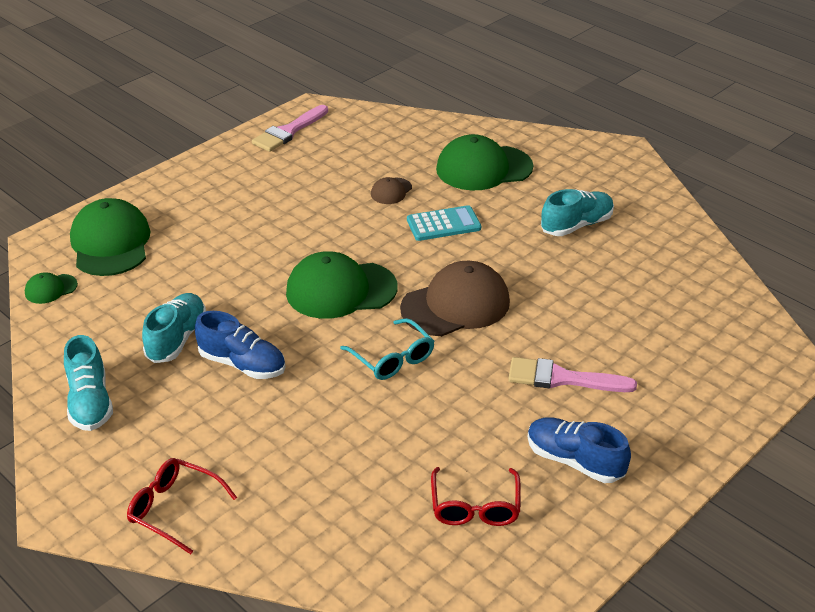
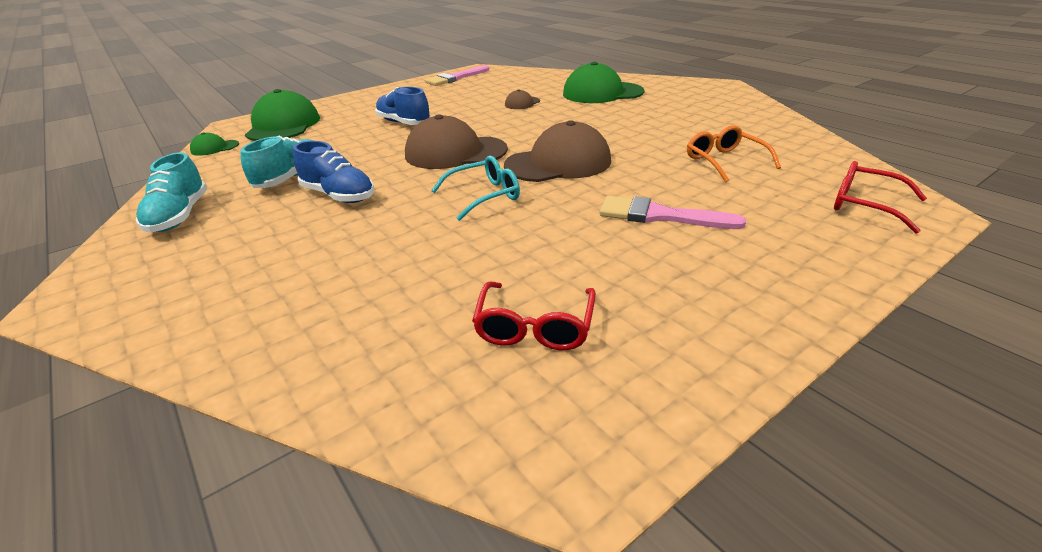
camera: 10 degrees right, 5 degrees down
(174, 509) = (183, 307): red glasses -> red glasses (865, 205)
(340, 290) = (455, 152): green cap -> brown cap
(392, 358) = (484, 196): turquoise glasses -> turquoise glasses turned 90 degrees counterclockwise
(443, 224) = (561, 119): turquoise calculator -> none
(574, 461) = (669, 287): blue shoe -> blue shoe (404, 123)
(576, 225) = (680, 120): turquoise shoe -> none
(622, 297) = (724, 161): none -> orange glasses

